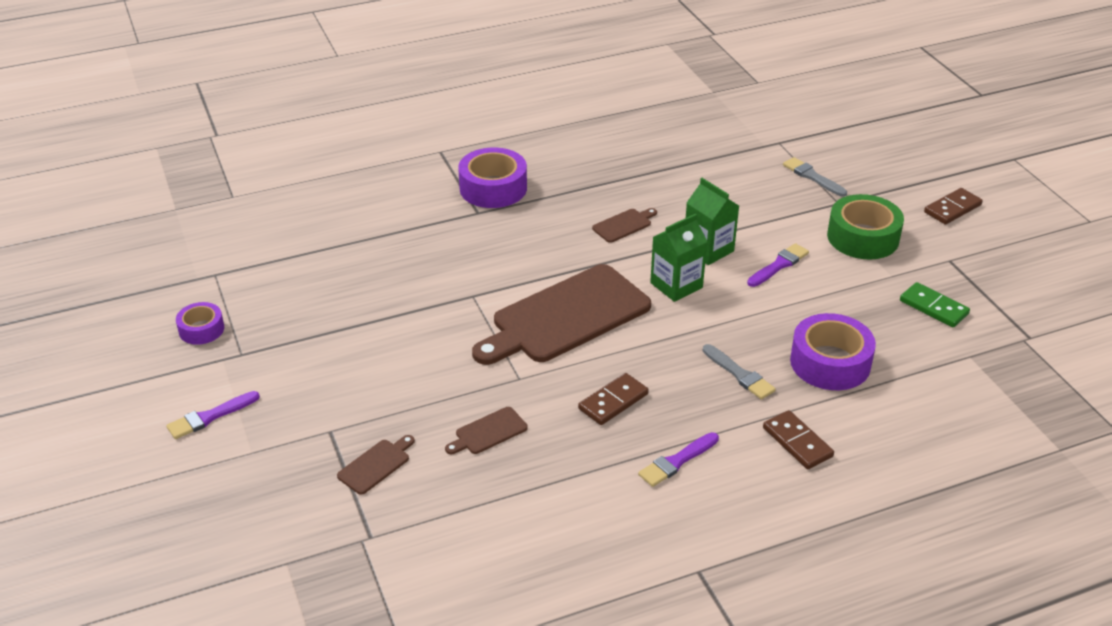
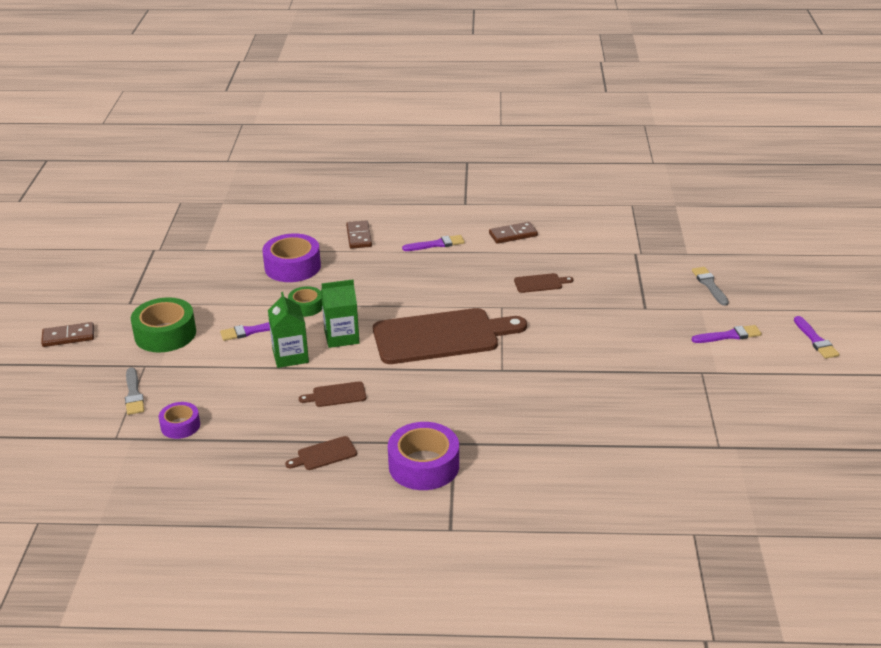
camera: 155 degrees left, 5 degrees down
(92, 442) = (815, 340): none -> purple brush
(201, 329) = (733, 399): purple tape -> purple tape (180, 426)
(376, 465) = (620, 284): brown cutting board -> brown cutting board (324, 454)
(613, 401) = (449, 280): brown domino -> brown domino (513, 235)
(739, 374) = (356, 274): grey brush -> grey brush (709, 285)
(753, 311) = (306, 306): none -> green tape
(934, 307) = (185, 278): green domino -> none

